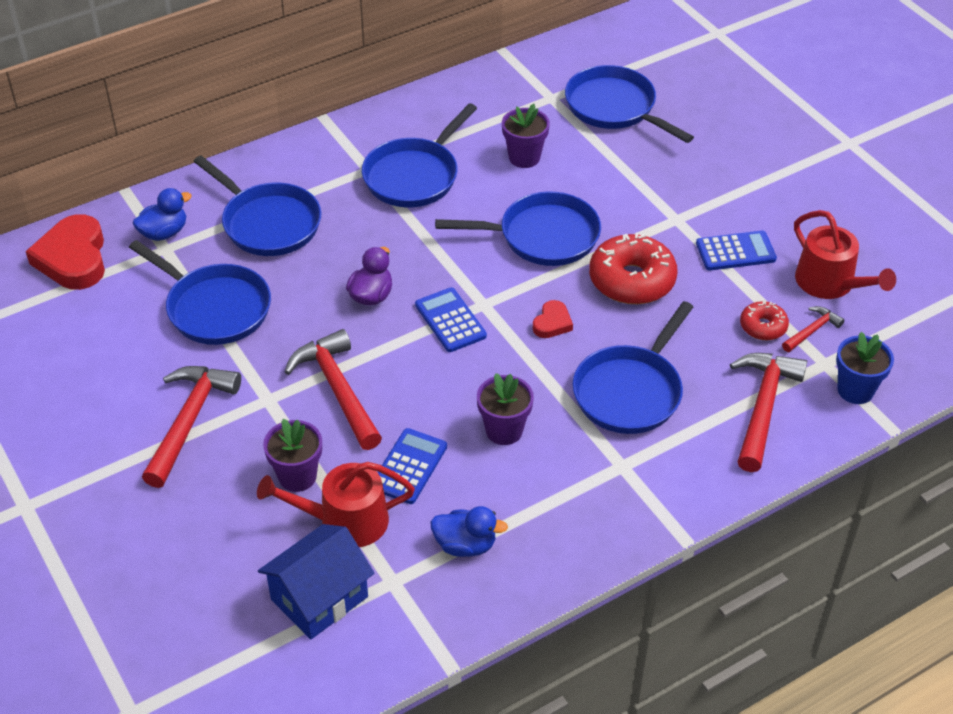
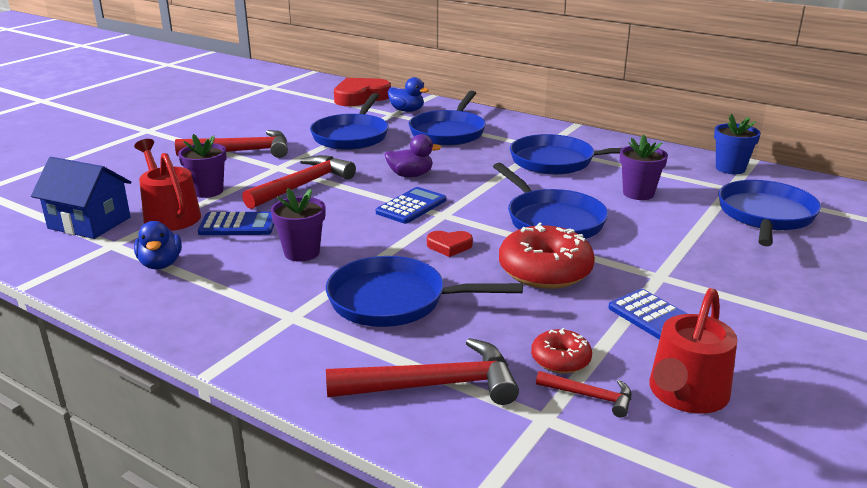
camera: 65 degrees right, 20 degrees down
(855, 390) = (520, 453): blue flower pot -> blue flower pot (730, 168)

